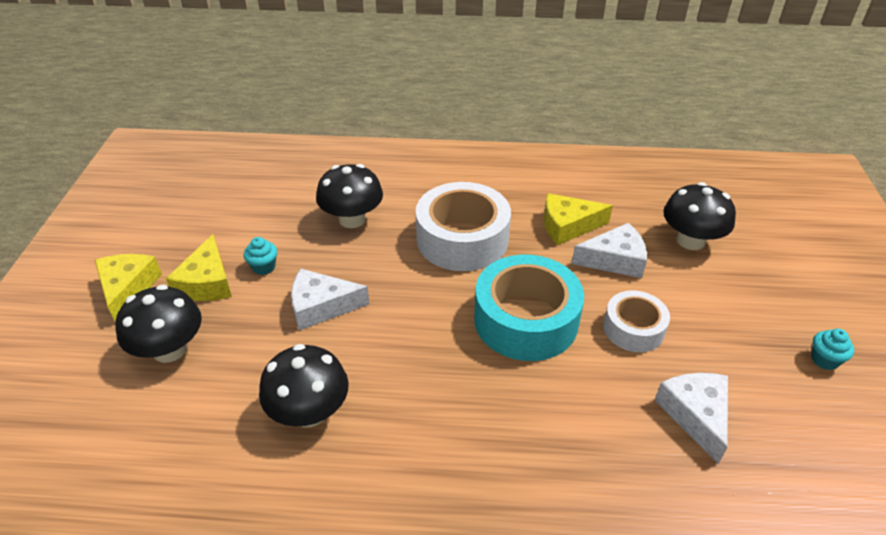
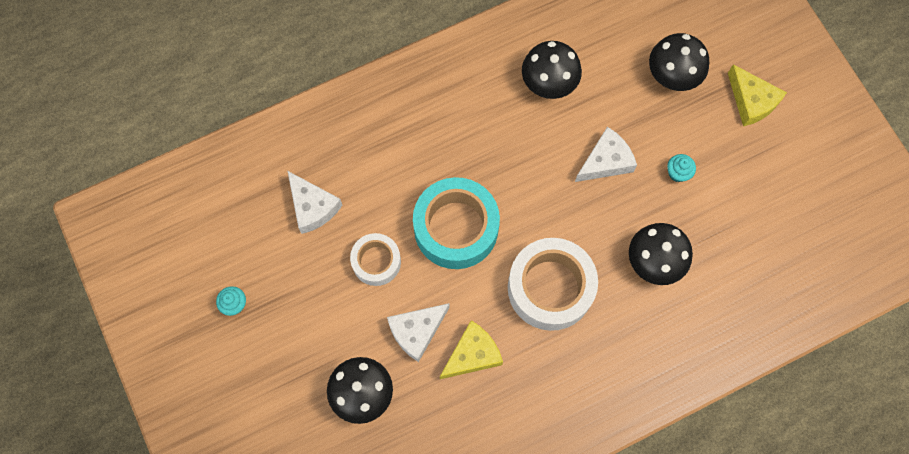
camera: 150 degrees right, 30 degrees up
(207, 282) = (704, 137): yellow cheese -> none

